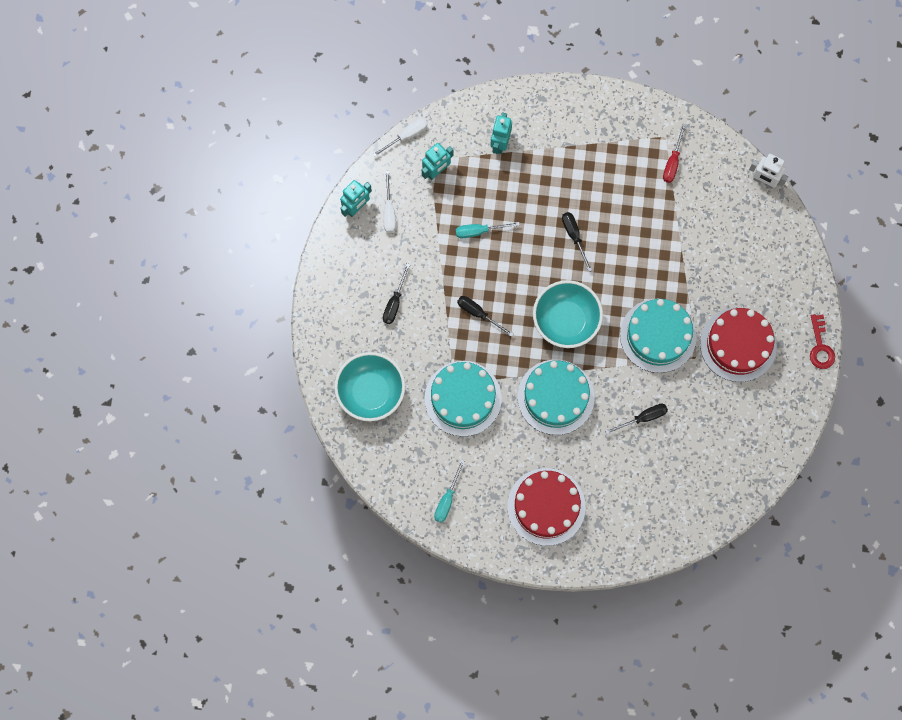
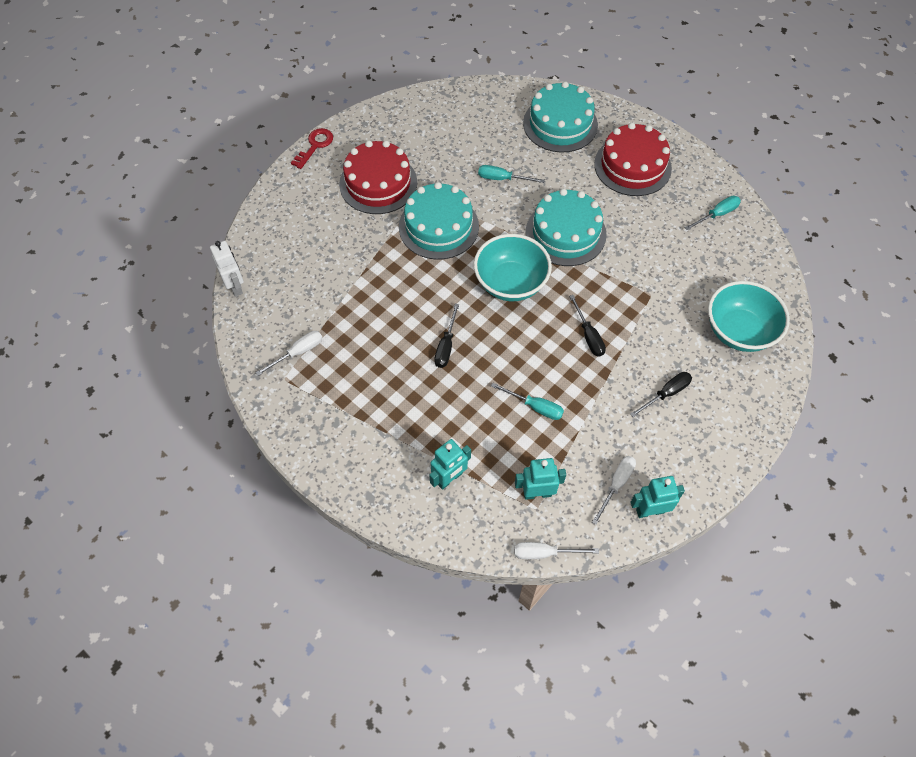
camera: 145 degrees left, 15 degrees down
(463, 398) = (652, 278): turquoise cake -> turquoise cake (560, 124)
(643, 418) = (502, 179): black screwdriver -> turquoise screwdriver
(672, 162) = (298, 352): red screwdriver -> white screwdriver

